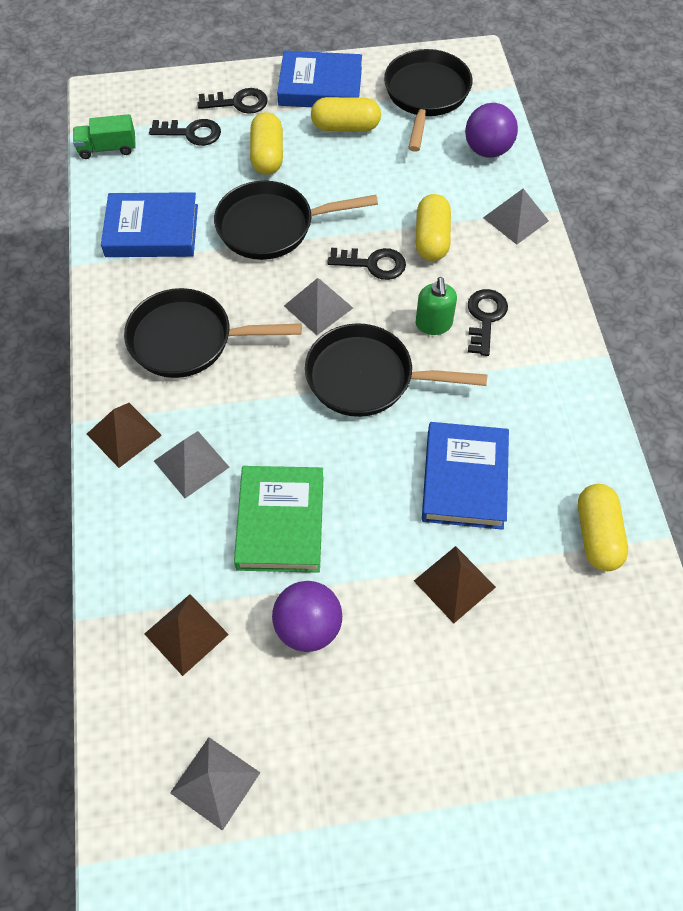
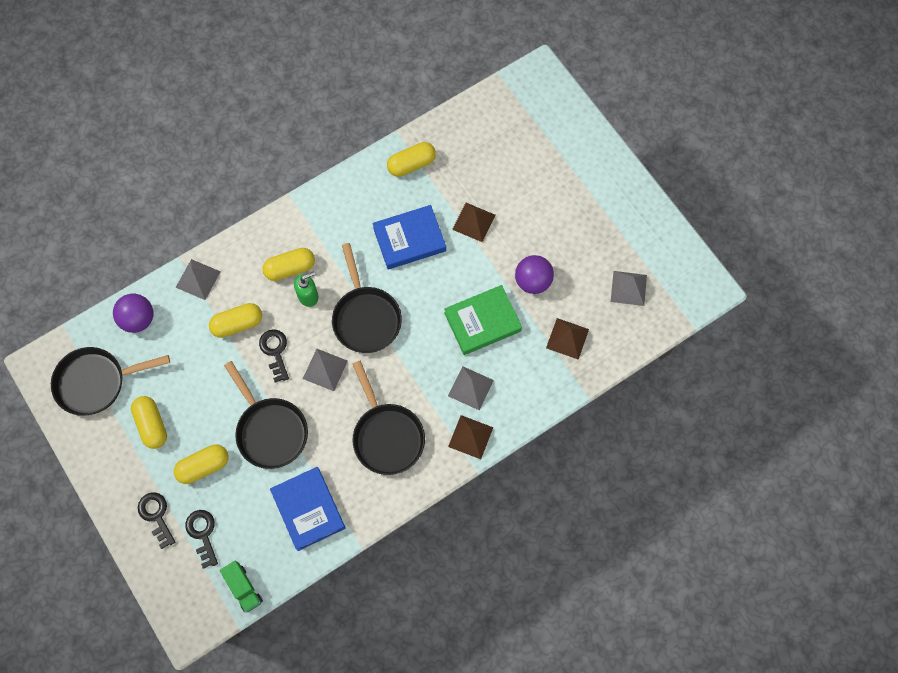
camera: 115 degrees left, 10 degrees up
(320, 86) = (115, 463): blue book -> none
(485, 318) = (290, 268): black key -> yellow capsule

